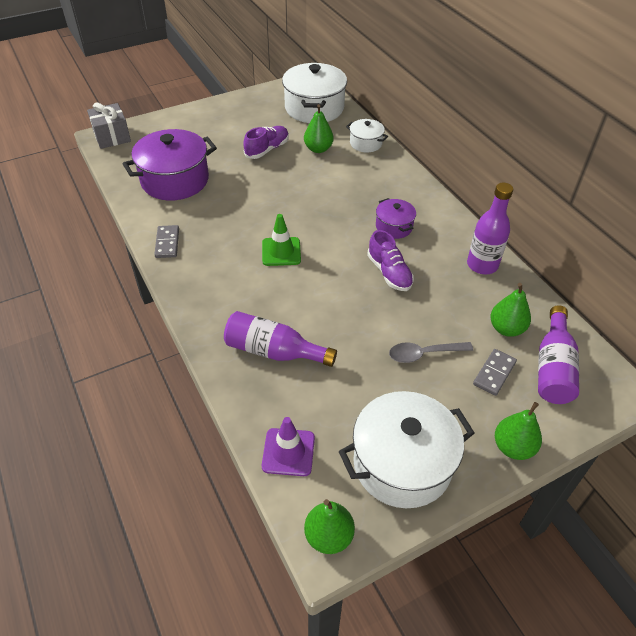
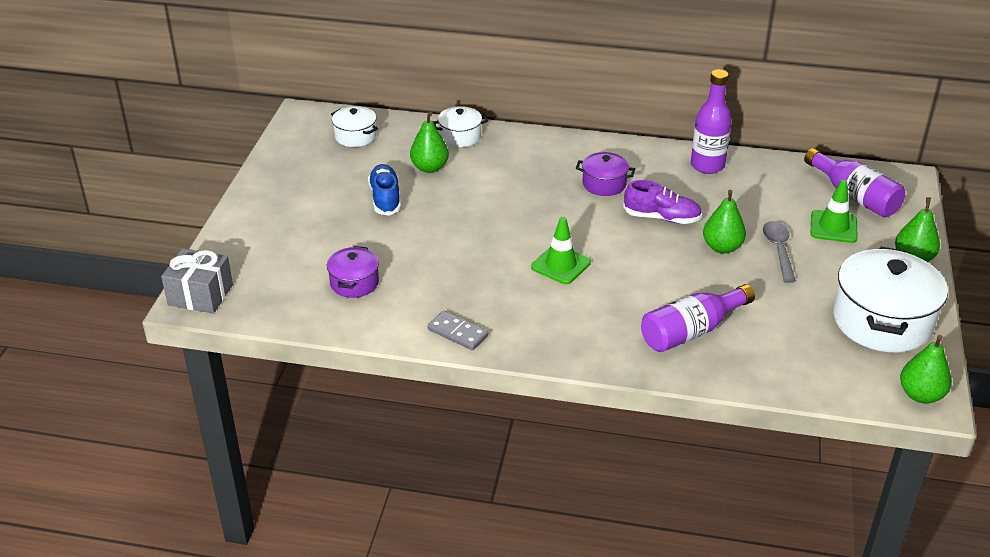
camera: 50 degrees left, 10 degrees down
(175, 180) = (354, 283): purple pot -> purple pot, size x0.52
(267, 149) = (385, 199): purple shoe -> blue shoe
(288, 452) = (817, 377): purple traffic cone -> none
(314, 108) = (355, 136): white pot -> white pot, size x0.52
(424, 354) = (778, 250): grey spoon -> grey spoon turned 150 degrees clockwise
(494, 373) = (833, 227): grey domino -> green traffic cone
(506, 328) = (792, 195): green pear -> green pear (722, 247)

